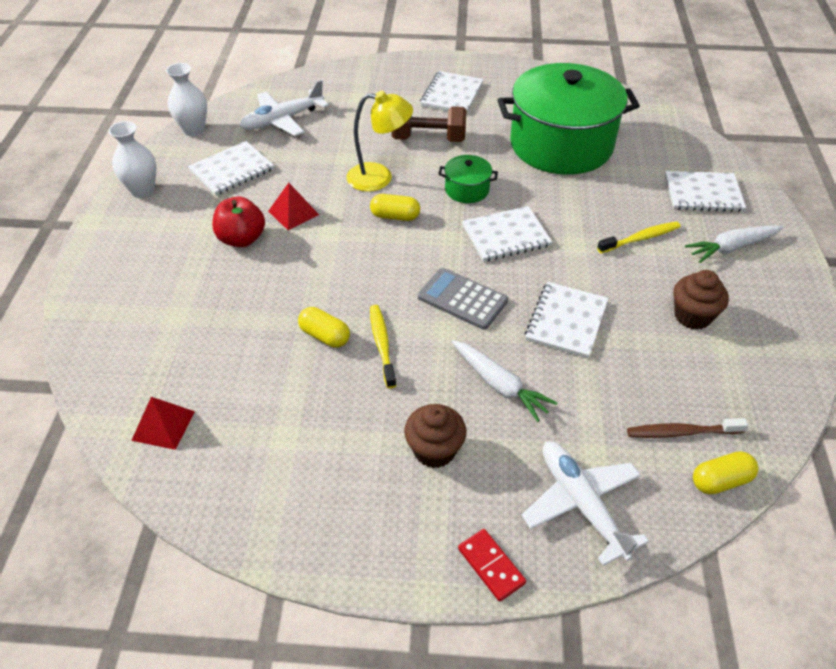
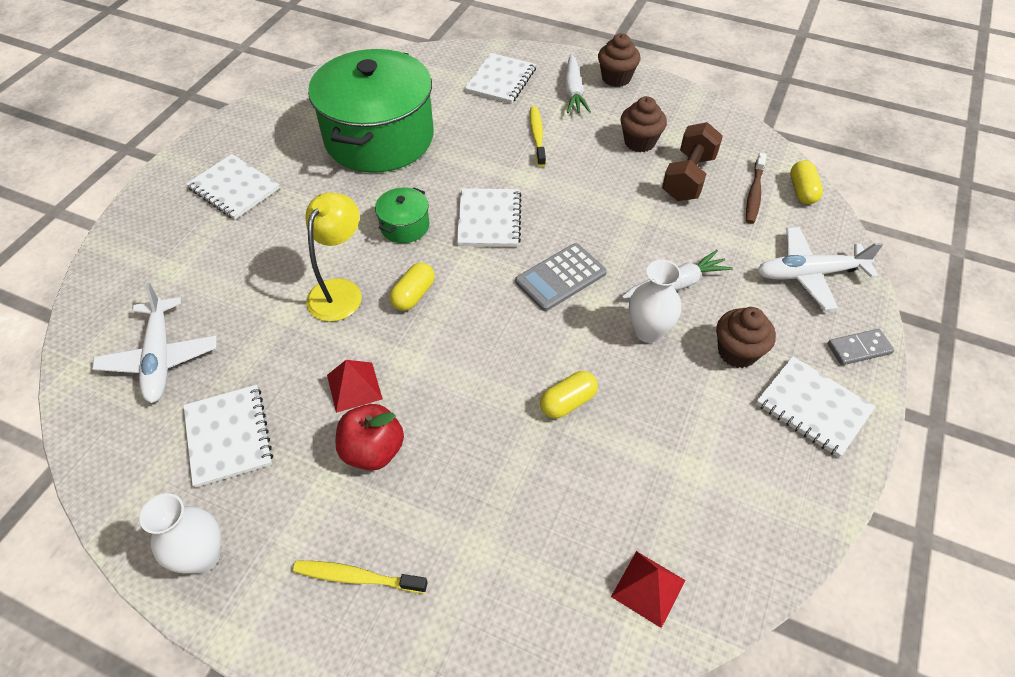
camera: 70 degrees left, 5 degrees up
(194, 130) = (103, 467): white vase -> white vase (648, 331)
(382, 345) = (597, 356): yellow toothbrush -> yellow toothbrush (357, 577)
(428, 139) = (300, 230): brown dumbbell -> brown dumbbell (688, 177)
(491, 566) = (859, 349): red domino -> grey domino
(566, 321) = (616, 216): white notebook -> white notebook (813, 407)
(785, 275) = (616, 78): none -> brown cupcake

